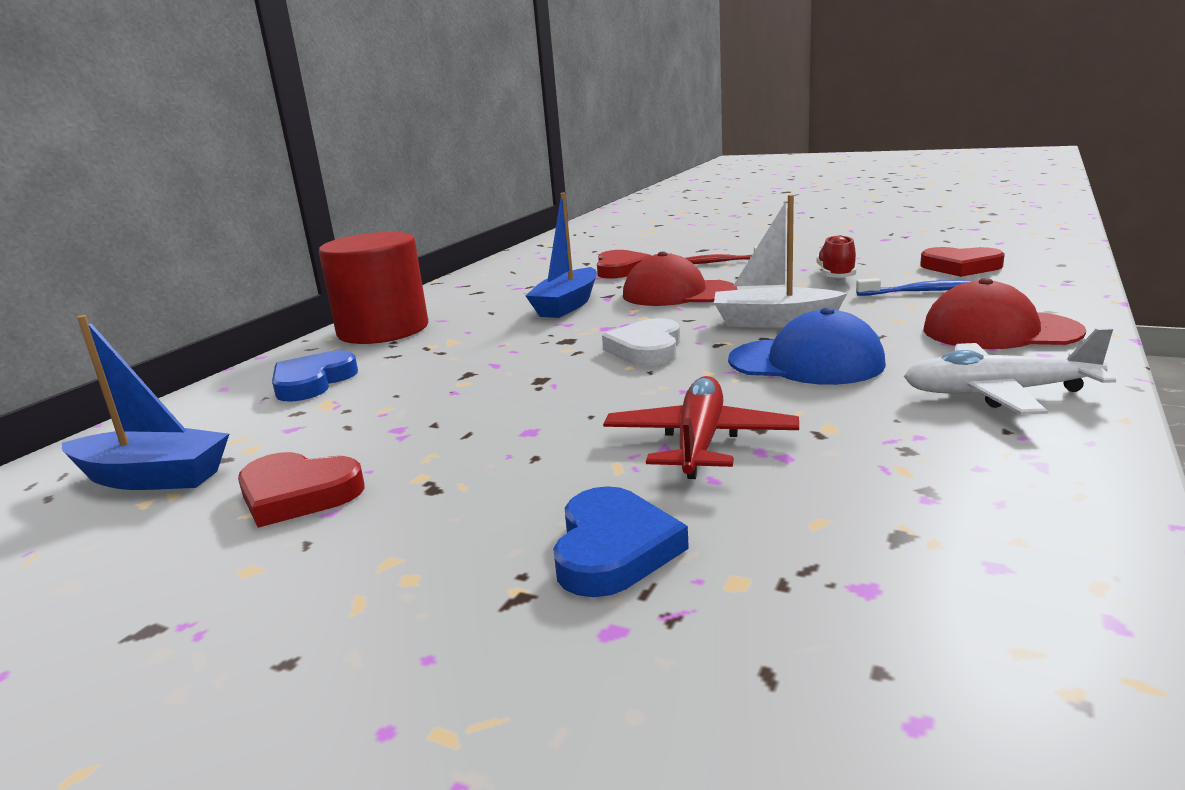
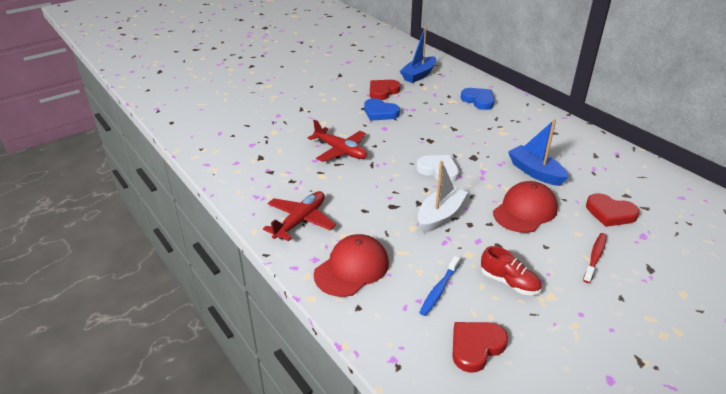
camera: 115 degrees right, 15 degrees up
(383, 330) = (539, 121): red cylinder -> none
(613, 549) = (304, 122): blue heart -> blue heart (380, 112)
(806, 362) = (379, 198): blue cap -> none
(997, 393) = (300, 221): white plane -> red plane

